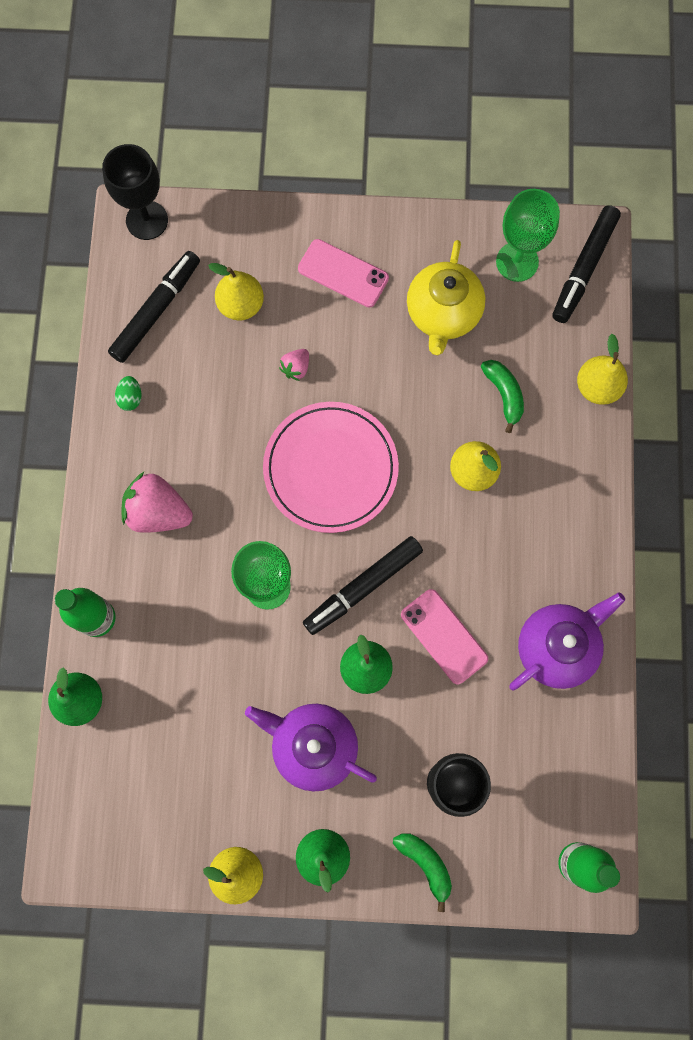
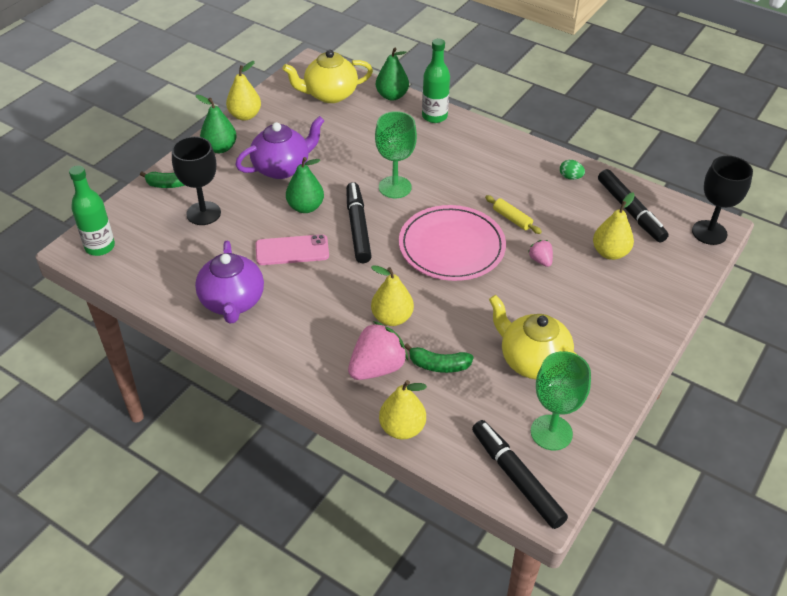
camera: 120 degrees right, 30 degrees down
(125, 787) = (329, 95): none -> yellow teapot
(158, 512) = (482, 161): pink strawberry -> pink strawberry (377, 368)
(245, 428) = (512, 219): none -> yellow rolling pin
(343, 273) = (604, 317): pink phone -> none

